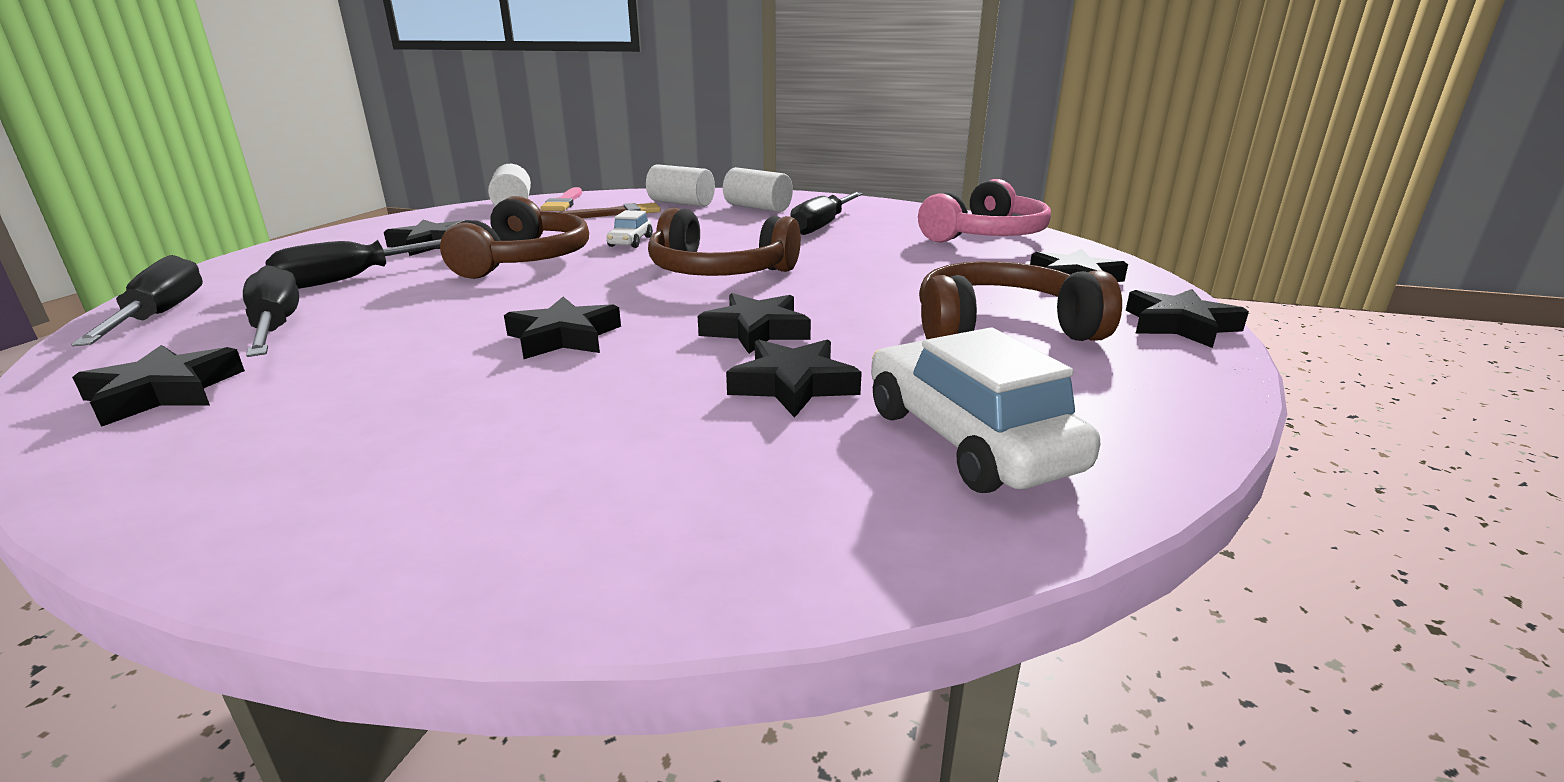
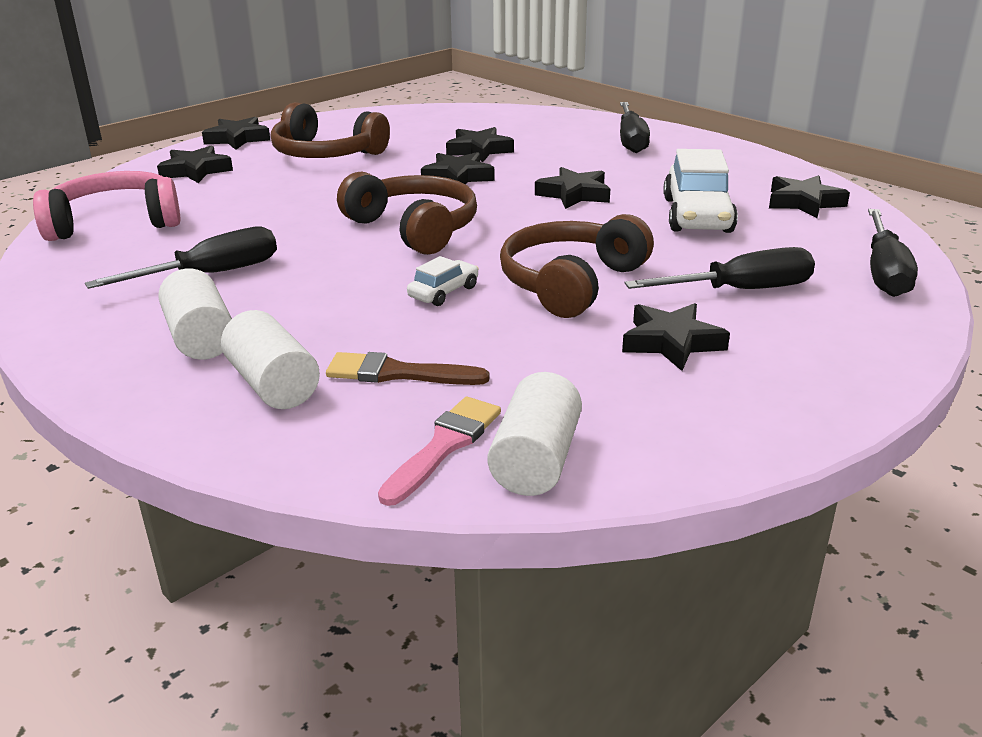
camera: 150 degrees left, 5 degrees up
(276, 327) = (774, 240): black screwdriver -> black screwdriver (631, 140)
(967, 439) = (443, 124): white car -> white car (697, 215)

